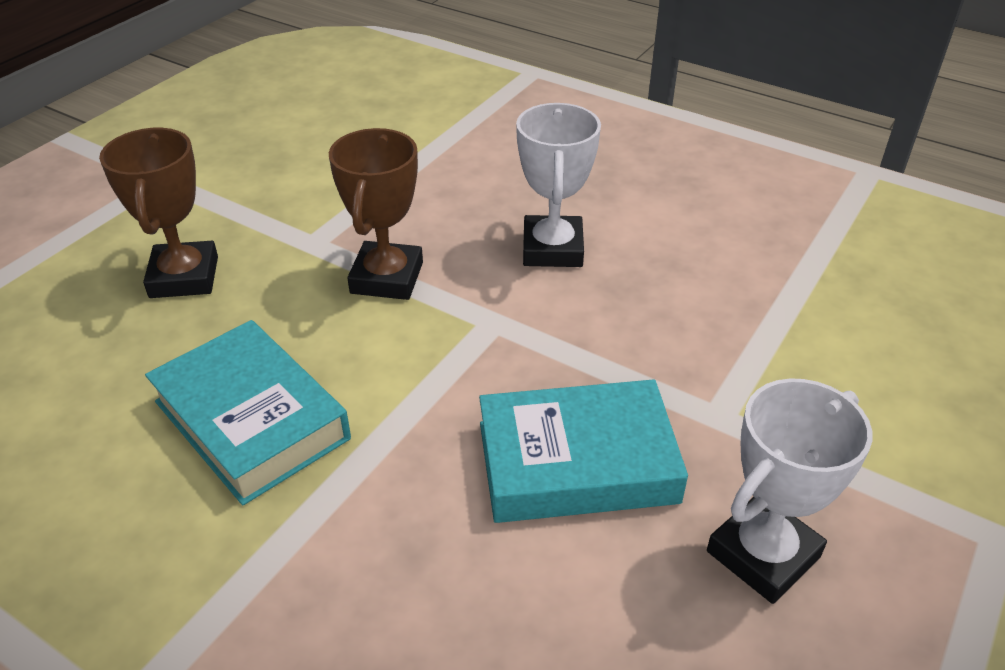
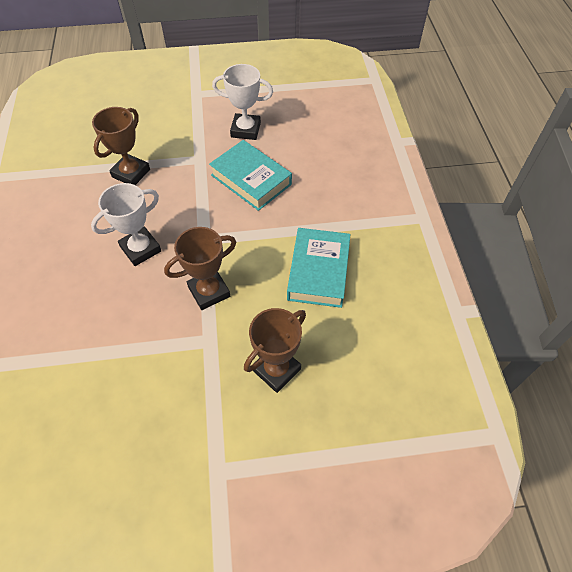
camera: 130 degrees left, 15 degrees up
(754, 307) = (131, 173): none -> brown trophy

